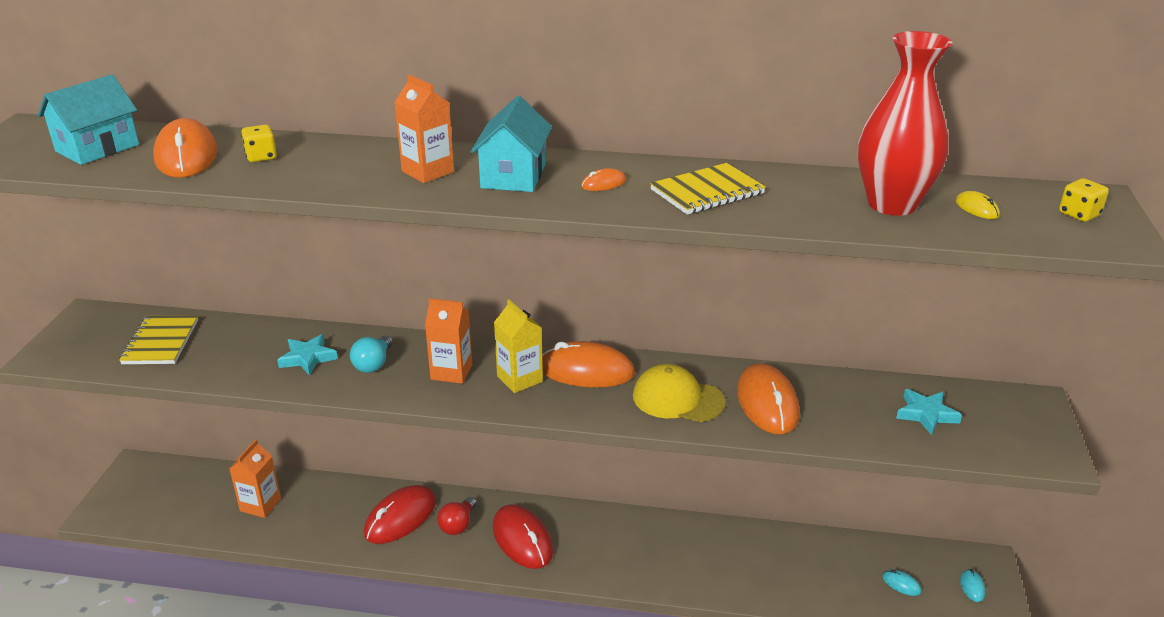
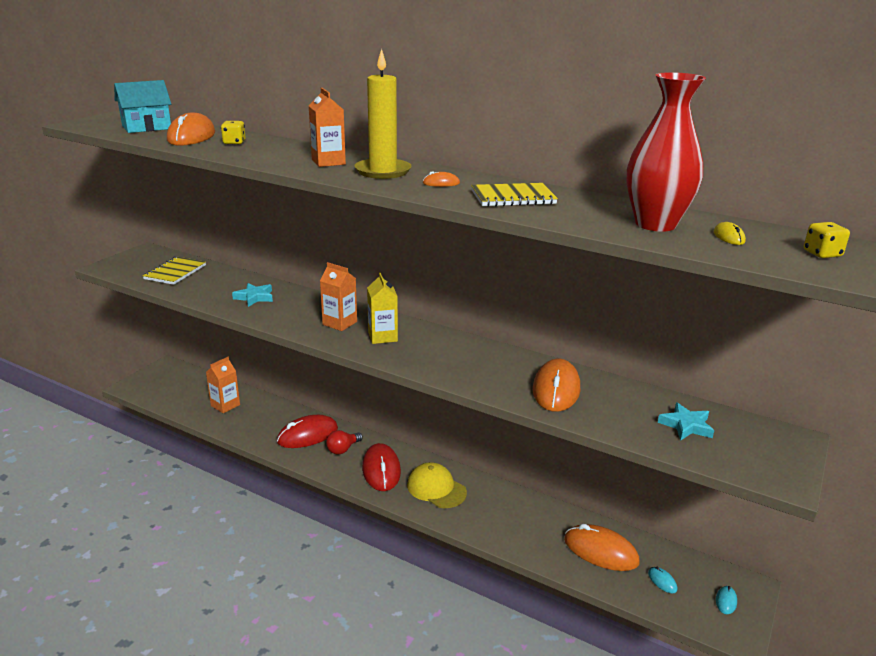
camera: 20 degrees right, 5 degrees down
(373, 364) = (292, 309): turquoise light bulb -> none
(513, 176) = (383, 171): turquoise house -> yellow candle
(586, 371) = (433, 341): orange mouse -> orange mouse (600, 551)
(677, 399) = (488, 372): yellow cap -> yellow cap (436, 488)

